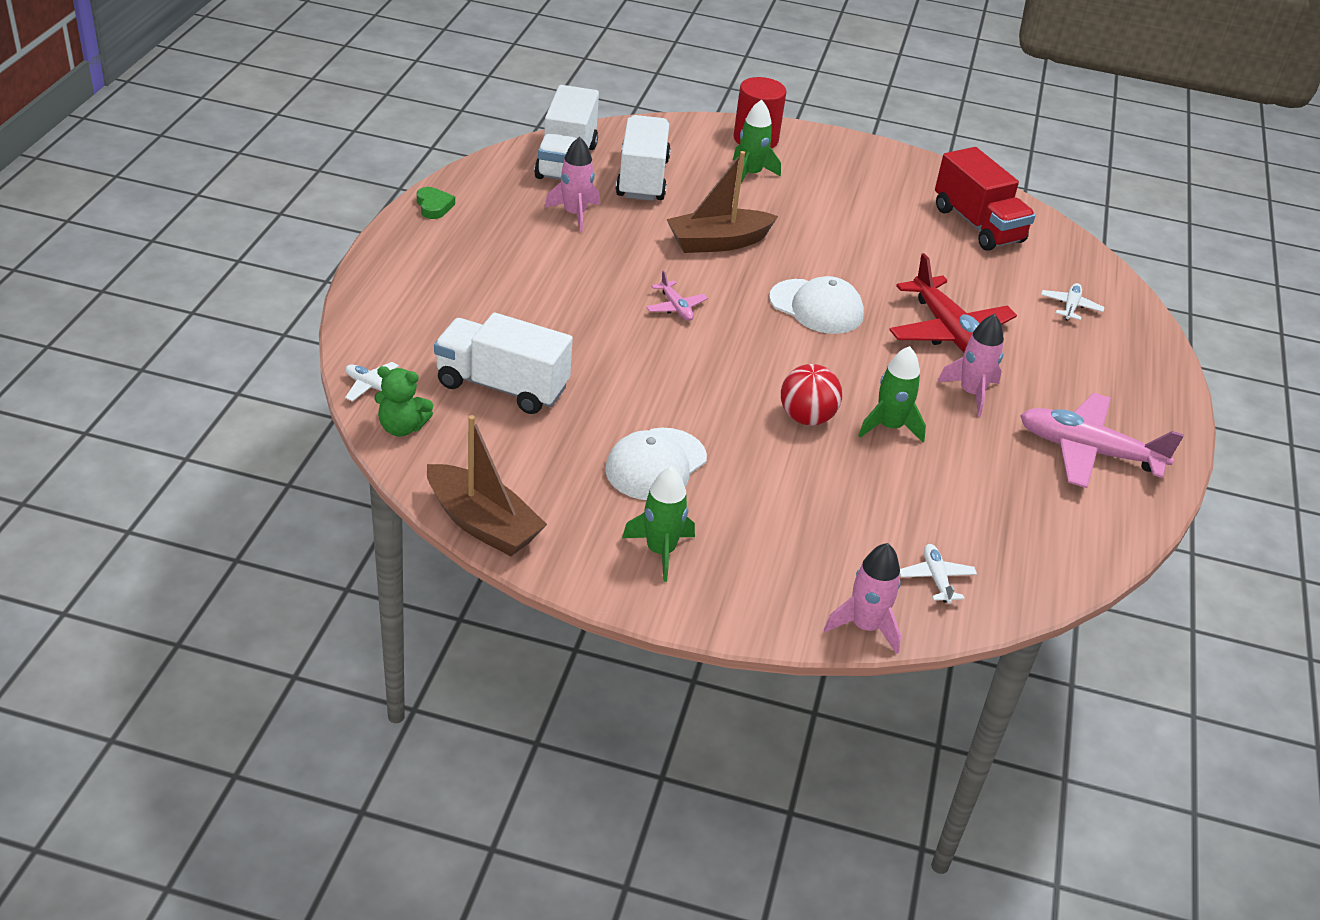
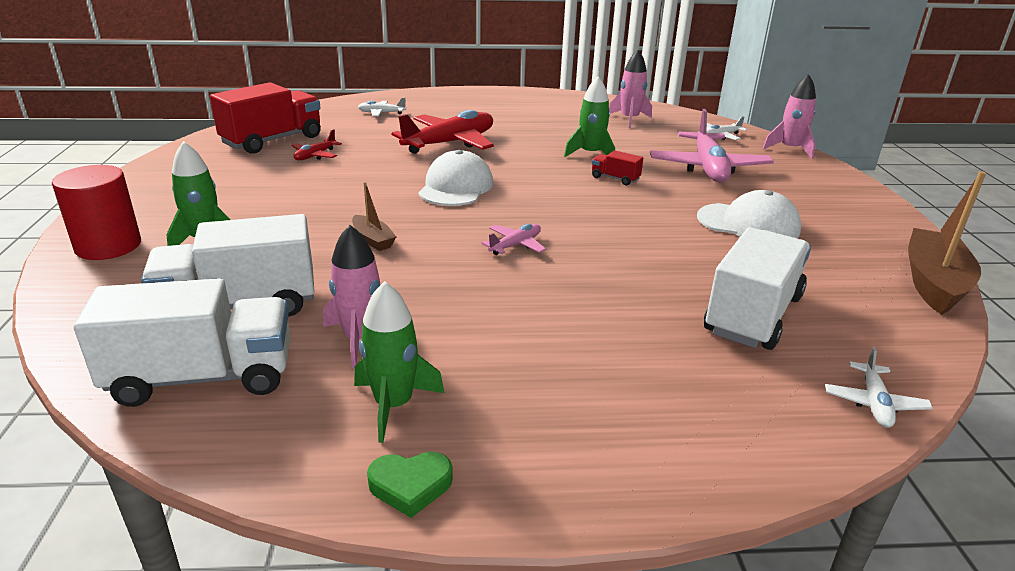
camera: 105 degrees left, 10 degrees down
(402, 427) = (899, 361): green teddy bear -> none
(434, 206) = (410, 486): green heart -> green heart turned 150 degrees counterclockwise
(502, 386) = (753, 315): white truck -> white truck turned 150 degrees counterclockwise
(660, 551) = (833, 210): green rocket -> green rocket (393, 405)
(718, 242) = (373, 240): brown boat -> brown boat, size x0.51
(806, 418) = (615, 178): red ball -> red truck
(926, 243) = (315, 156): none -> red plane
(971, 393) = (521, 135): pink rocket -> pink rocket (629, 119)
(1088, 452) = (548, 108): pink plane -> pink plane (708, 168)

